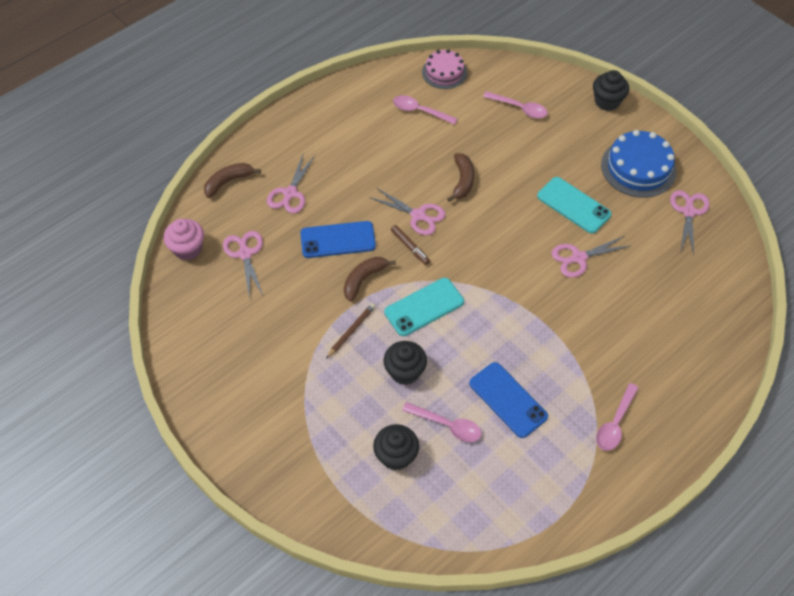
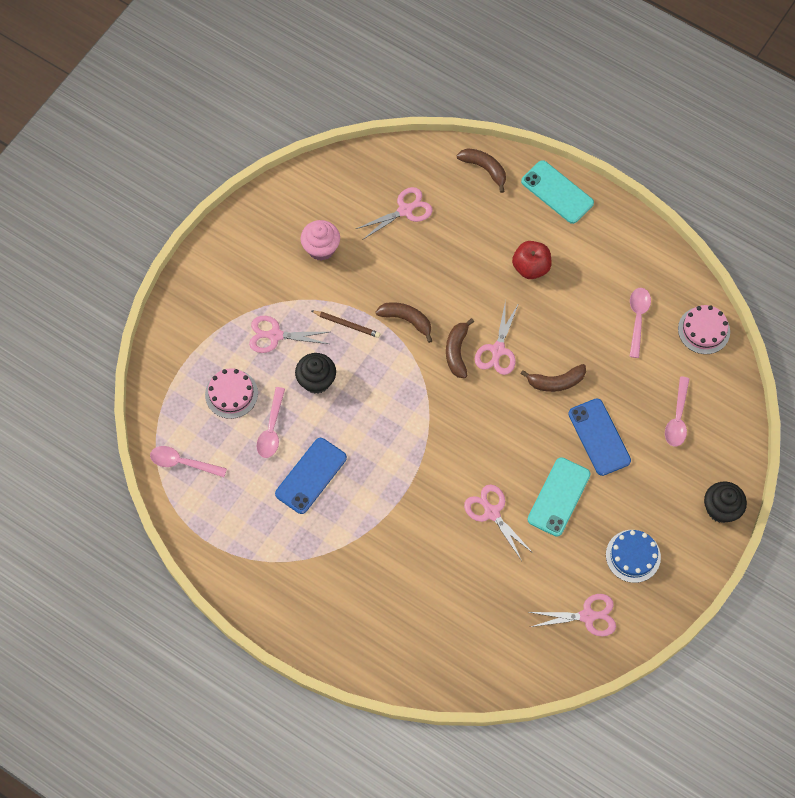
camera: 75 degrees right, 10 degrees up
(188, 249) = (396, 161): pink cupcake -> pink cupcake (321, 248)
(290, 193) = (488, 227): pink scissors -> pink scissors (275, 335)
(338, 240) = (445, 285): blue phone -> blue phone (599, 437)
(343, 172) = (531, 267): none -> red apple
(396, 456) = (231, 394): black cupcake -> pink cake
(410, 247) = (457, 352): brown marker -> brown banana
(424, 307) = (391, 381): turquoise phone -> turquoise phone (557, 192)
(615, 423) = (311, 575): pink spoon -> pink spoon (183, 463)
(638, 168) = (633, 556): blue cake -> blue cake, size x0.65

